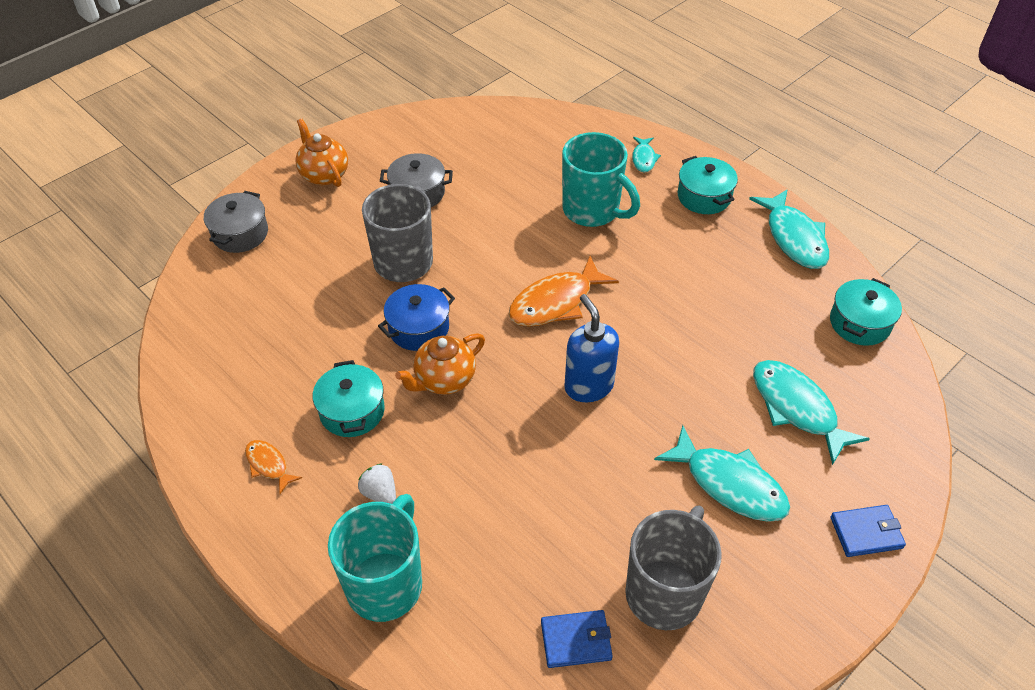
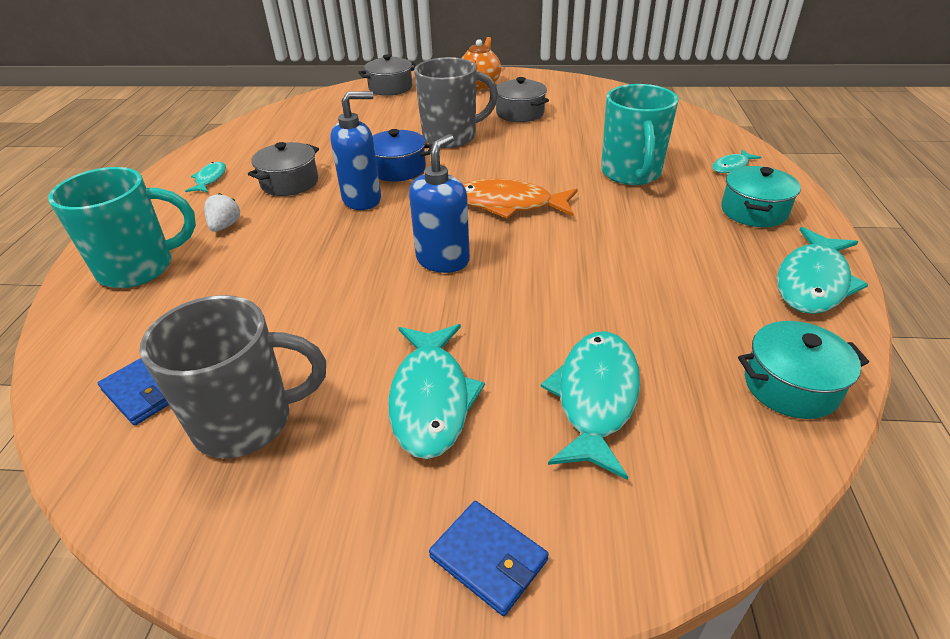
camera: 50 degrees right, 10 degrees down
(268, 465) = (210, 179): orange fish -> turquoise fish
(352, 411) = (290, 183): turquoise pot -> grey pot
(444, 380) = (362, 199): orange teapot -> blue soap dispenser

